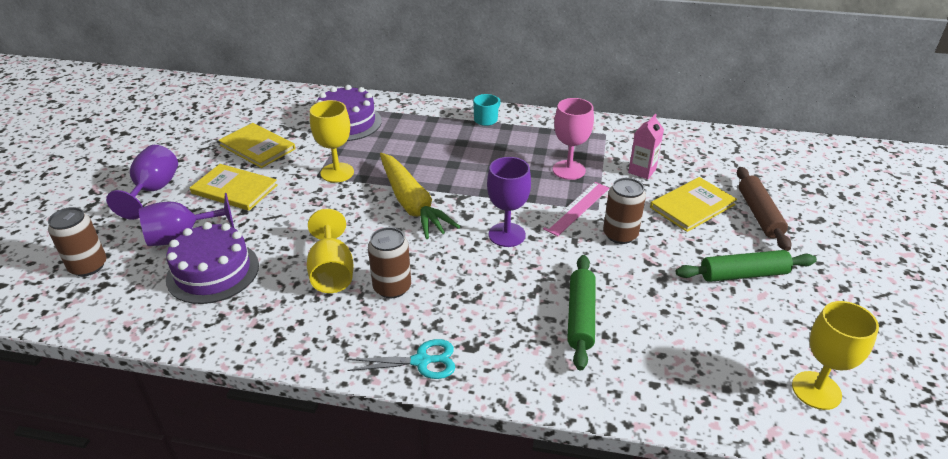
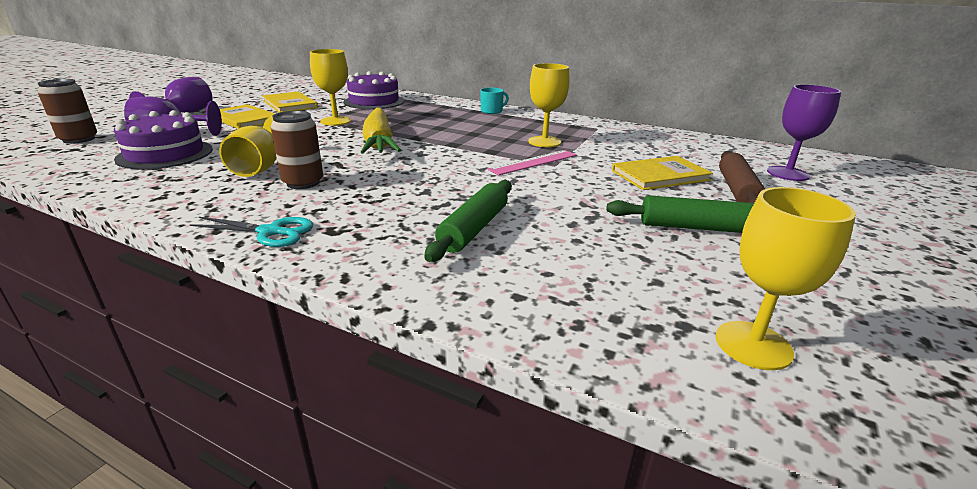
camera: 15 degrees right, 10 degrees down
(507, 235) = (448, 168): purple goblet -> purple goblet (787, 173)
(569, 170) = (544, 142): pink goblet -> yellow goblet
(620, 235) = (565, 183): brown can -> none
(642, 171) = (619, 150): pink carton -> none

